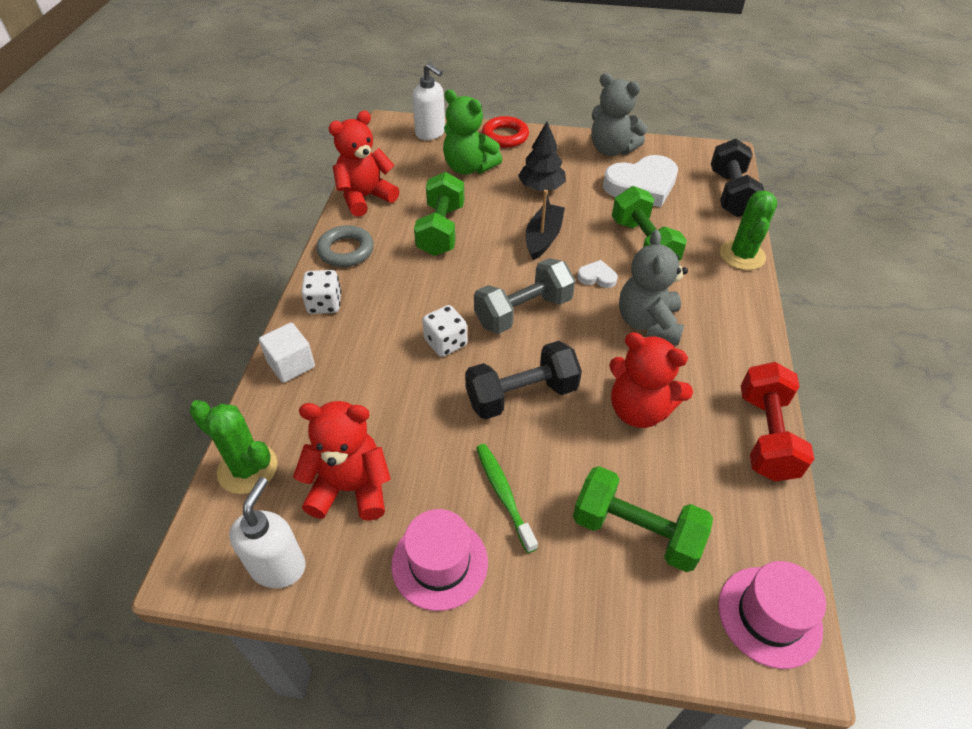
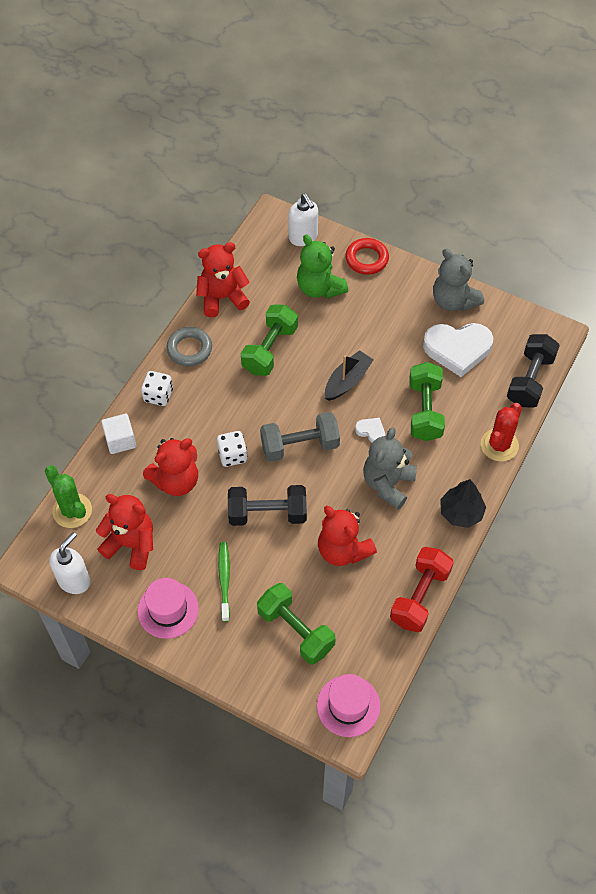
camera: 20 degrees right, 10 degrees up
(384, 390) = (176, 481): none -> red teddy bear
(541, 187) = (371, 327): black tree -> black tree (461, 512)
(742, 255) = (499, 445): green cactus -> red cactus

